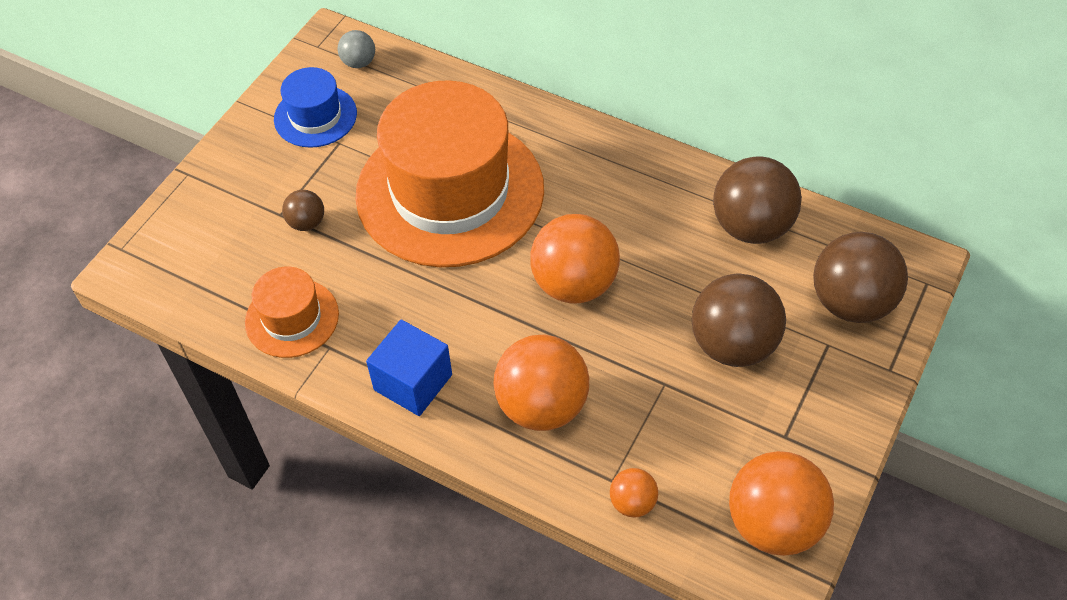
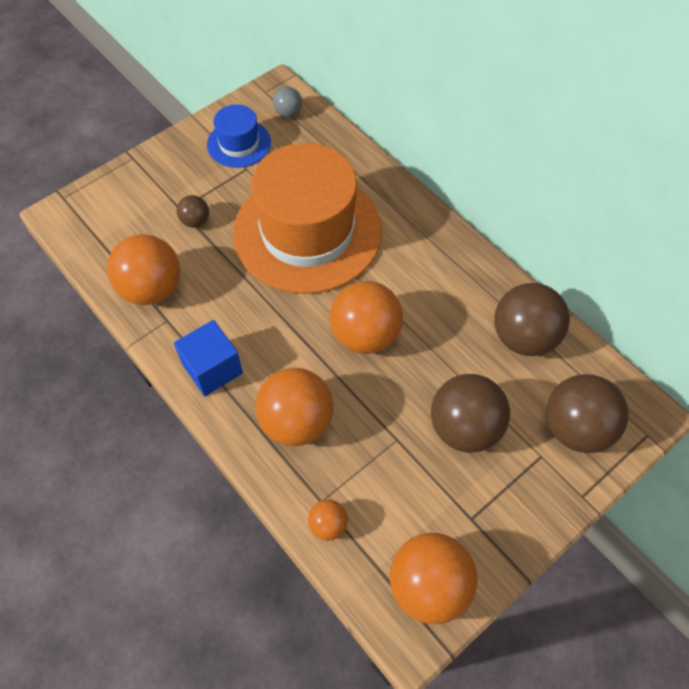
camera: 20 degrees right, 5 degrees up
(292, 318) = (152, 289): orange hat -> orange ball

